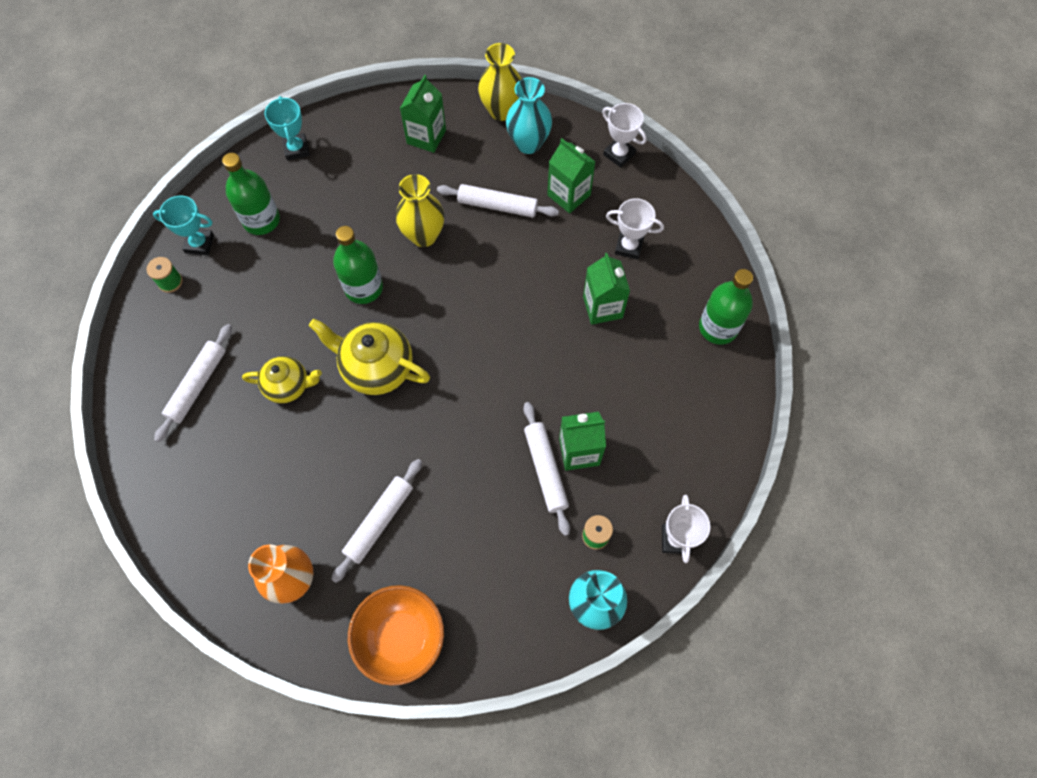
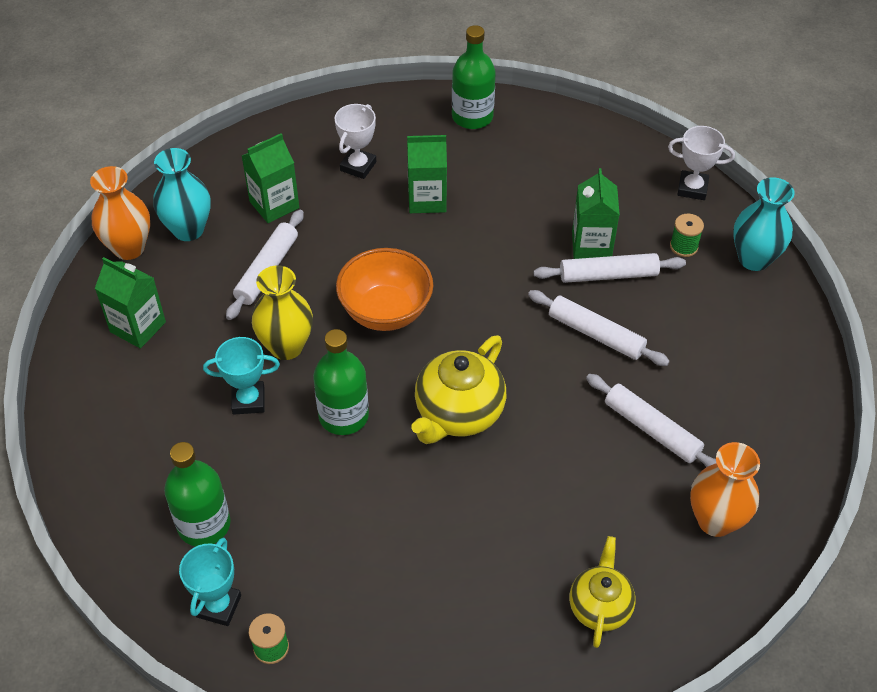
camera: 80 degrees left, 15 degrees down
(197, 385) = (442, 616): white rolling pin -> white rolling pin (595, 334)
(288, 386) = (464, 509): yellow teapot -> yellow teapot (600, 606)
(296, 149) = (99, 474): turquoise trophy -> turquoise trophy (248, 400)
(401, 638) = (784, 422): orange bowl -> orange bowl (386, 311)
(501, 111) = (129, 248): yellow vase -> orange vase
(619, 154) = (234, 154): white trophy -> none

